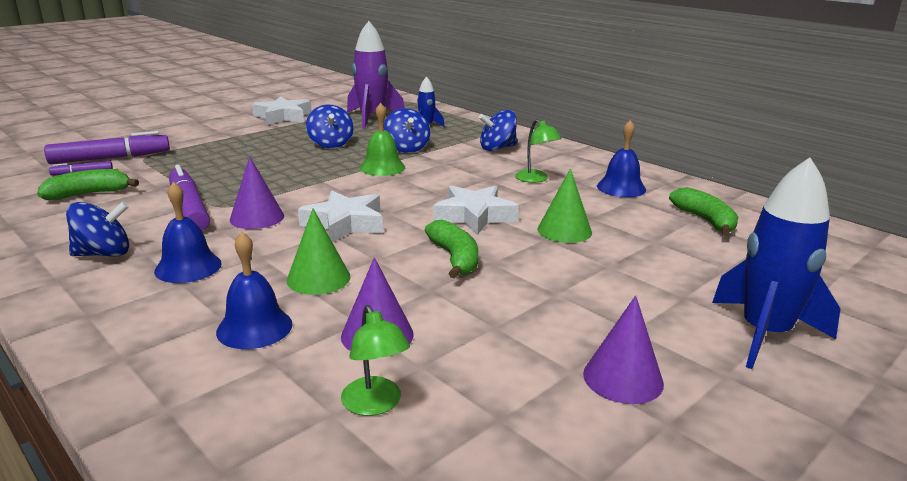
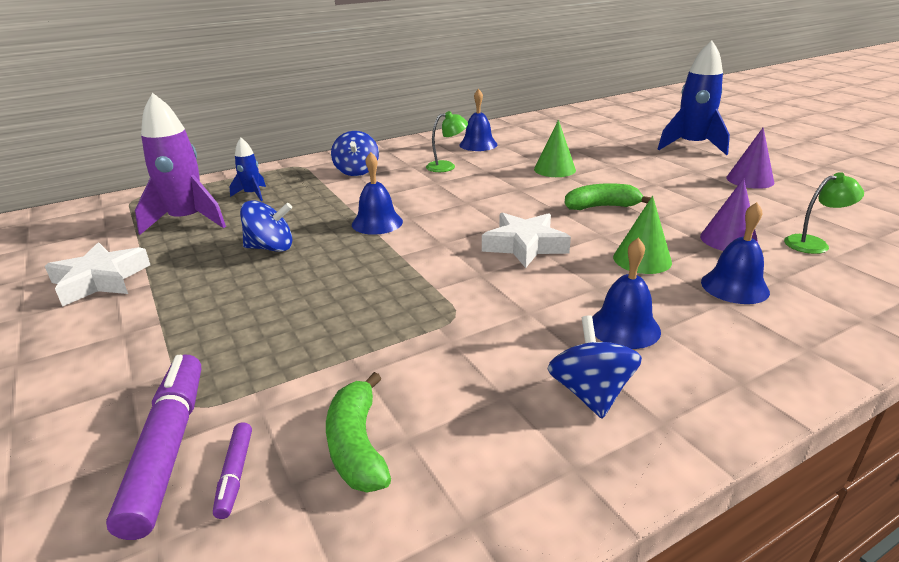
camera: 75 degrees left, 5 degrees up
(189, 208) = (455, 339): purple marker -> none
(257, 217) = (498, 292): purple cone -> none
(382, 167) = (377, 223): green bell -> blue bell
(407, 148) = (324, 208): blue spinning top -> none
(474, 216) = (520, 194): white star -> none
(705, 220) = (544, 133): green banana -> none

